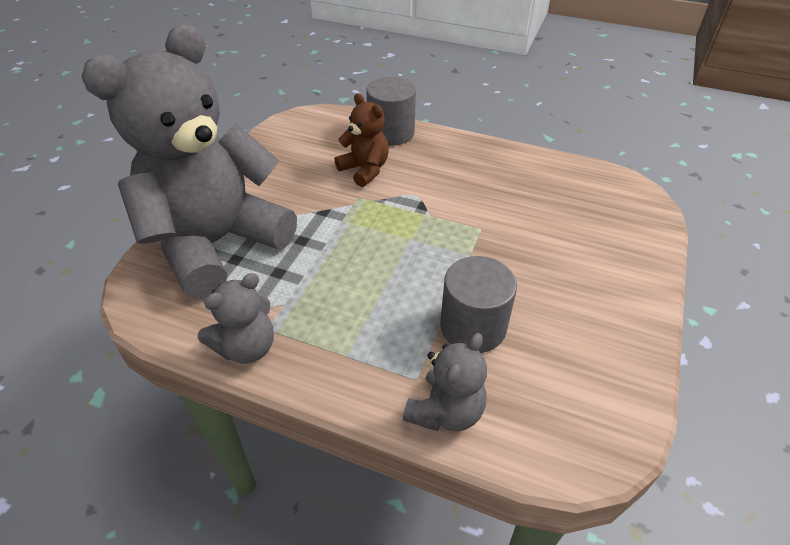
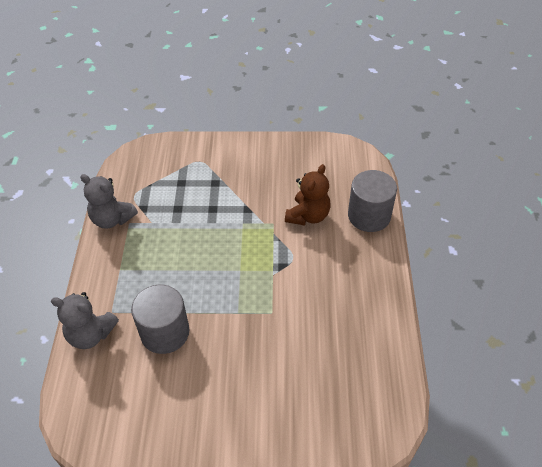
camera: 70 degrees right, 5 degrees up
(217, 243) = (191, 168): grey teddy bear -> none

